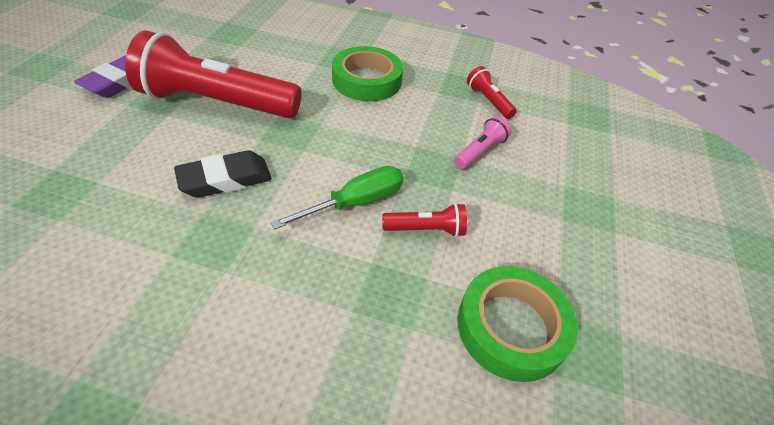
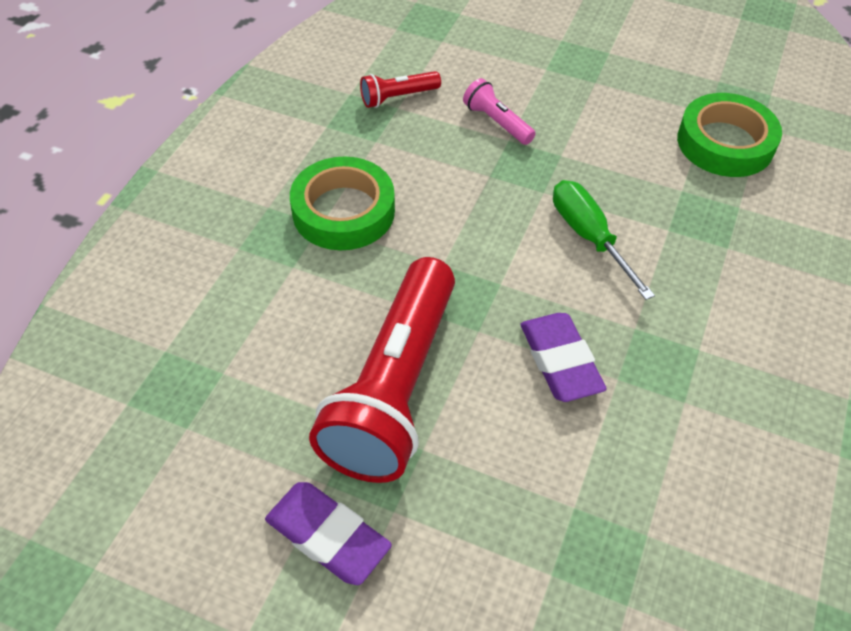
camera: 80 degrees left, 5 degrees up
(225, 179) = (560, 361): black eraser -> purple eraser
(426, 229) = (621, 183): red flashlight -> none

